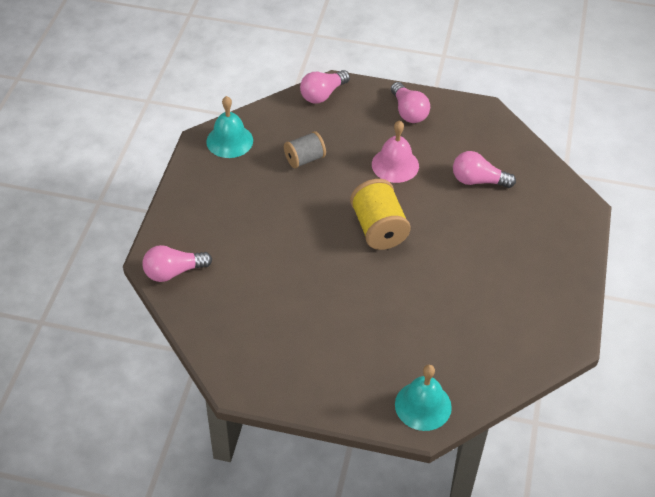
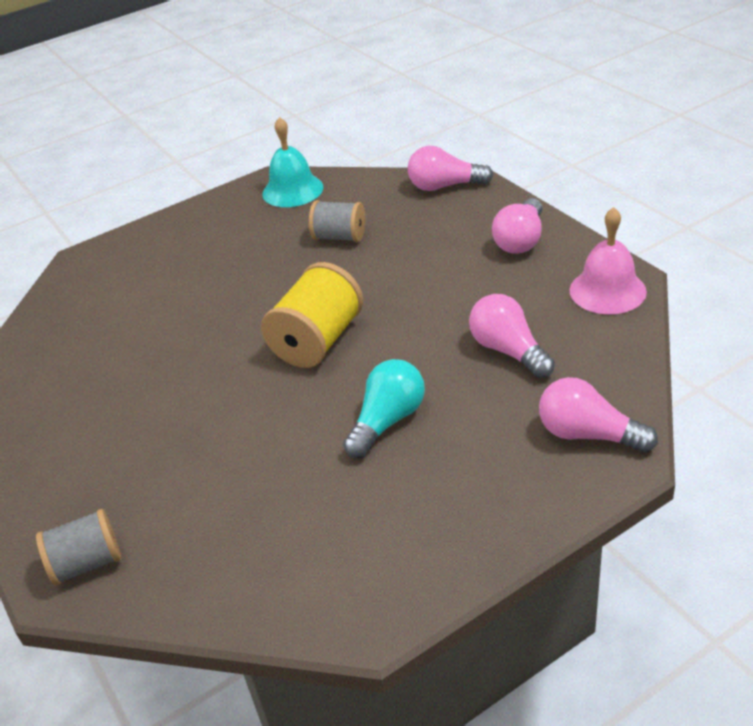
camera: 50 degrees right, 10 degrees down
(174, 272) = (80, 278): pink light bulb -> pink light bulb (588, 434)
(395, 165) = (429, 286): pink bell -> pink bell (607, 290)
(423, 405) = (87, 563): turquoise bell -> grey spool
(468, 250) = (387, 421): none -> turquoise light bulb

